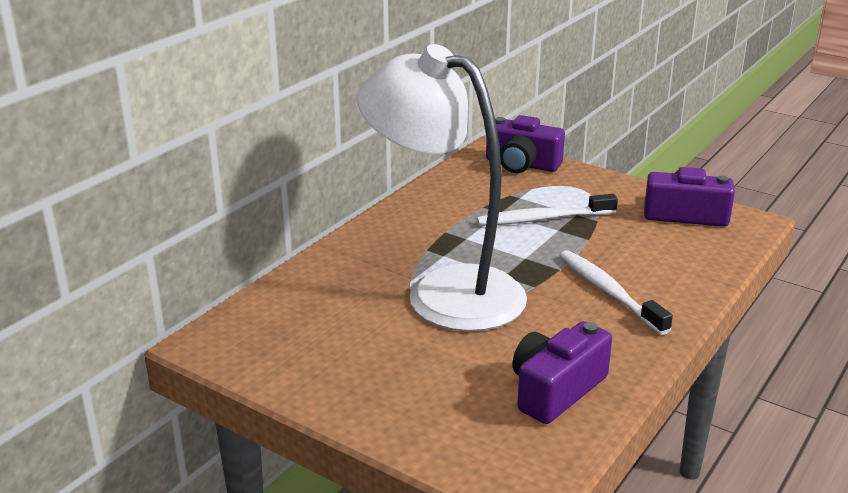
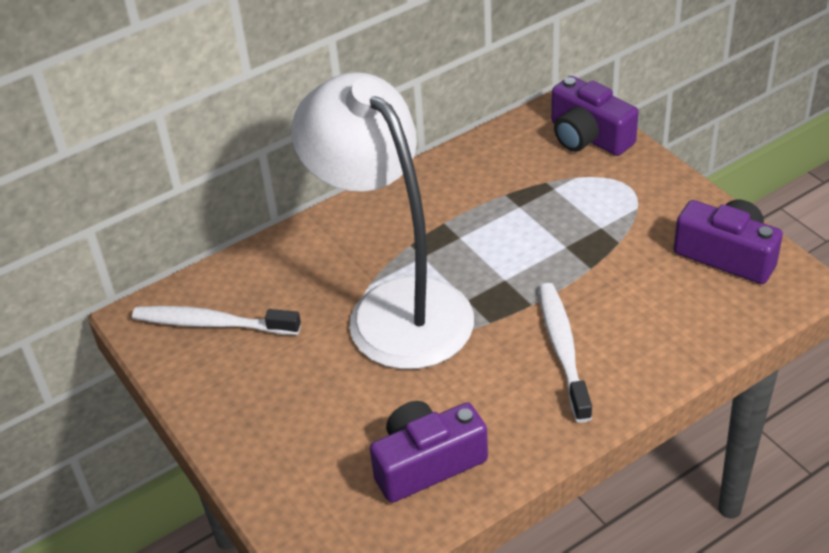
camera: 25 degrees right, 15 degrees up
(543, 219) = (559, 227): white toothbrush -> white toothbrush (212, 323)

